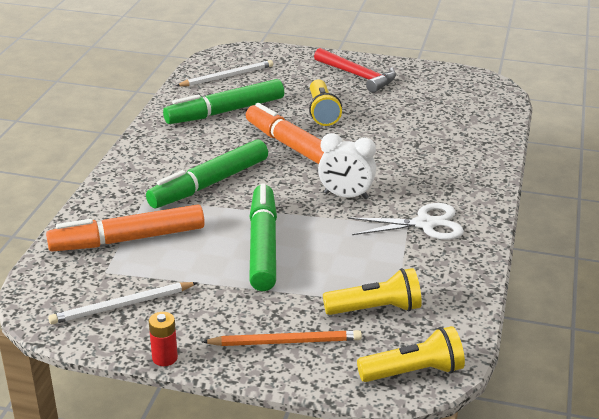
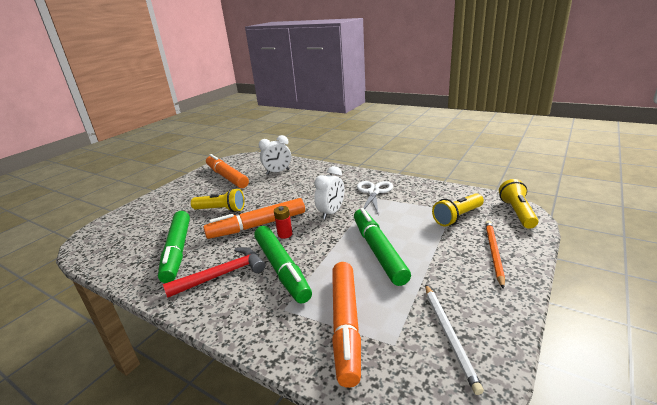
camera: 70 degrees left, 5 degrees down
(165, 358) = (521, 313): red battery -> red battery (285, 234)
(227, 76) = (122, 245): white pencil -> none
(263, 245) = (378, 251): green marker -> green marker turned 60 degrees clockwise
(358, 76) = (187, 192): red hammer -> red hammer (222, 275)
(375, 309) = (457, 217): yellow flashlight -> yellow flashlight turned 135 degrees counterclockwise
(417, 91) = (227, 177): none -> orange marker
(454, 127) = (278, 172): none -> white clock

